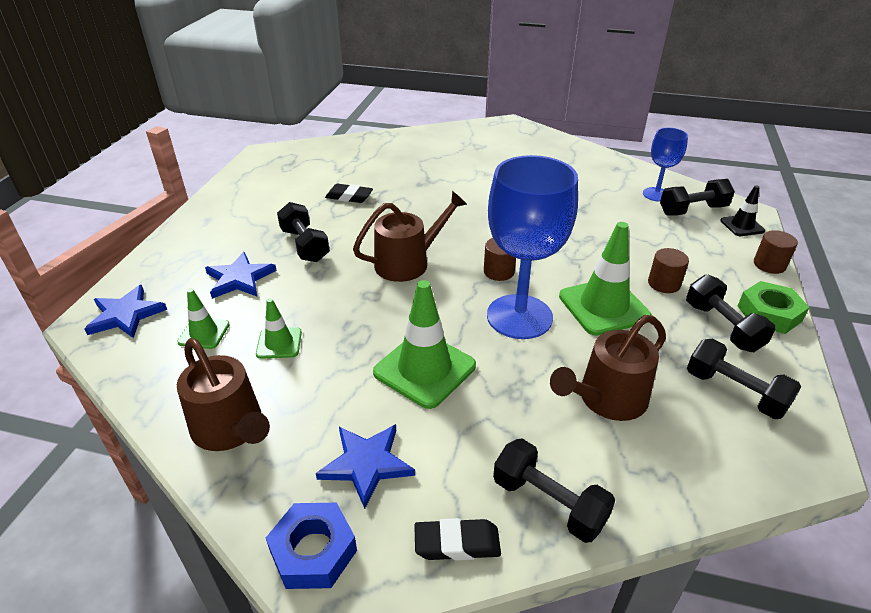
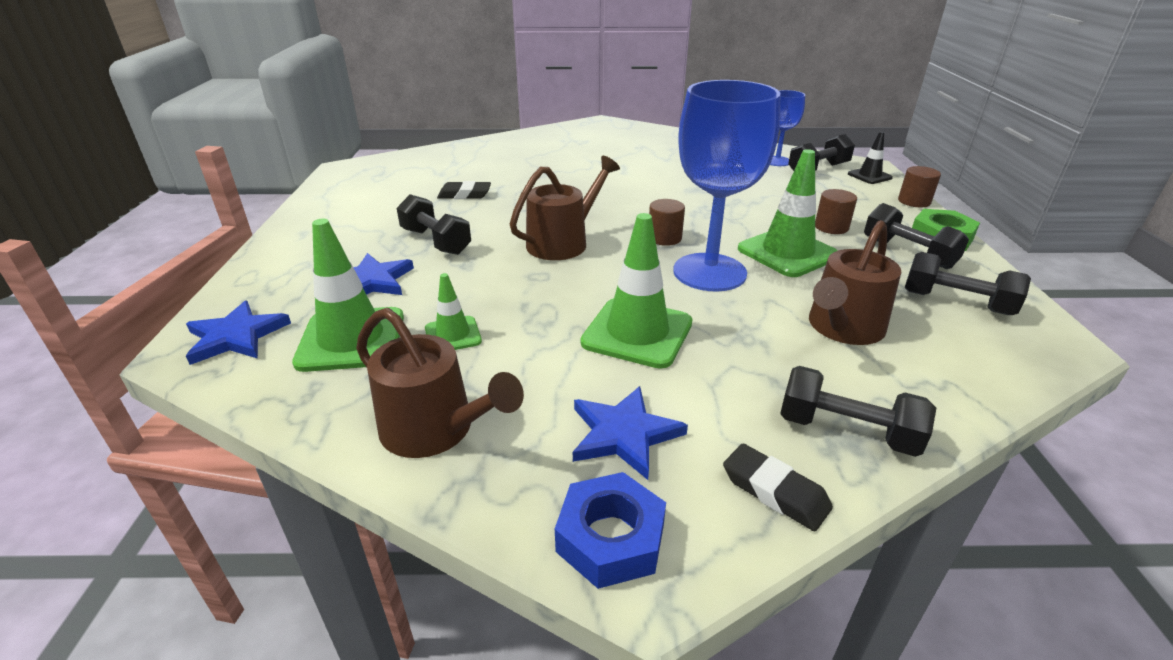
camera: 15 degrees left, 5 degrees down
(204, 333) = (351, 339): green traffic cone -> green traffic cone, size x1.84
(457, 543) = (775, 491): black eraser -> black eraser turned 60 degrees clockwise

